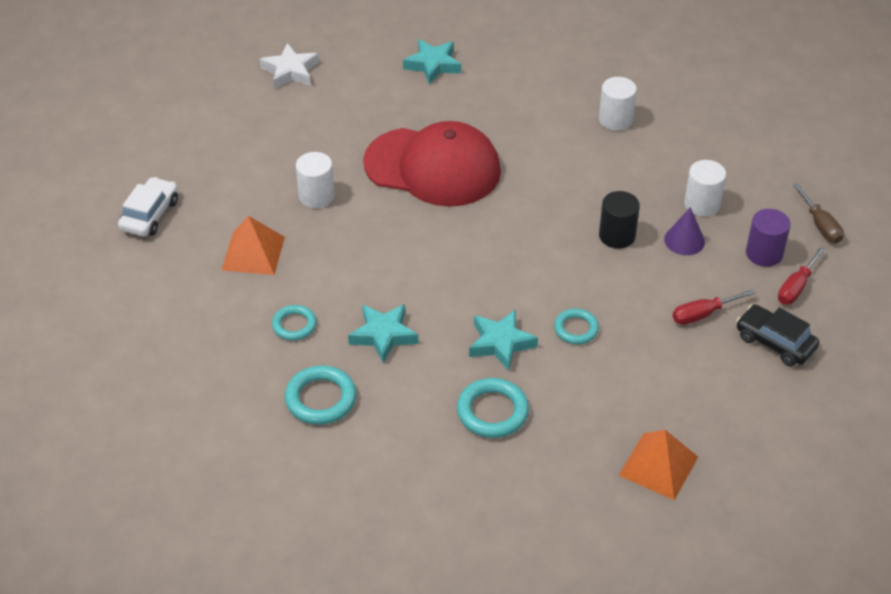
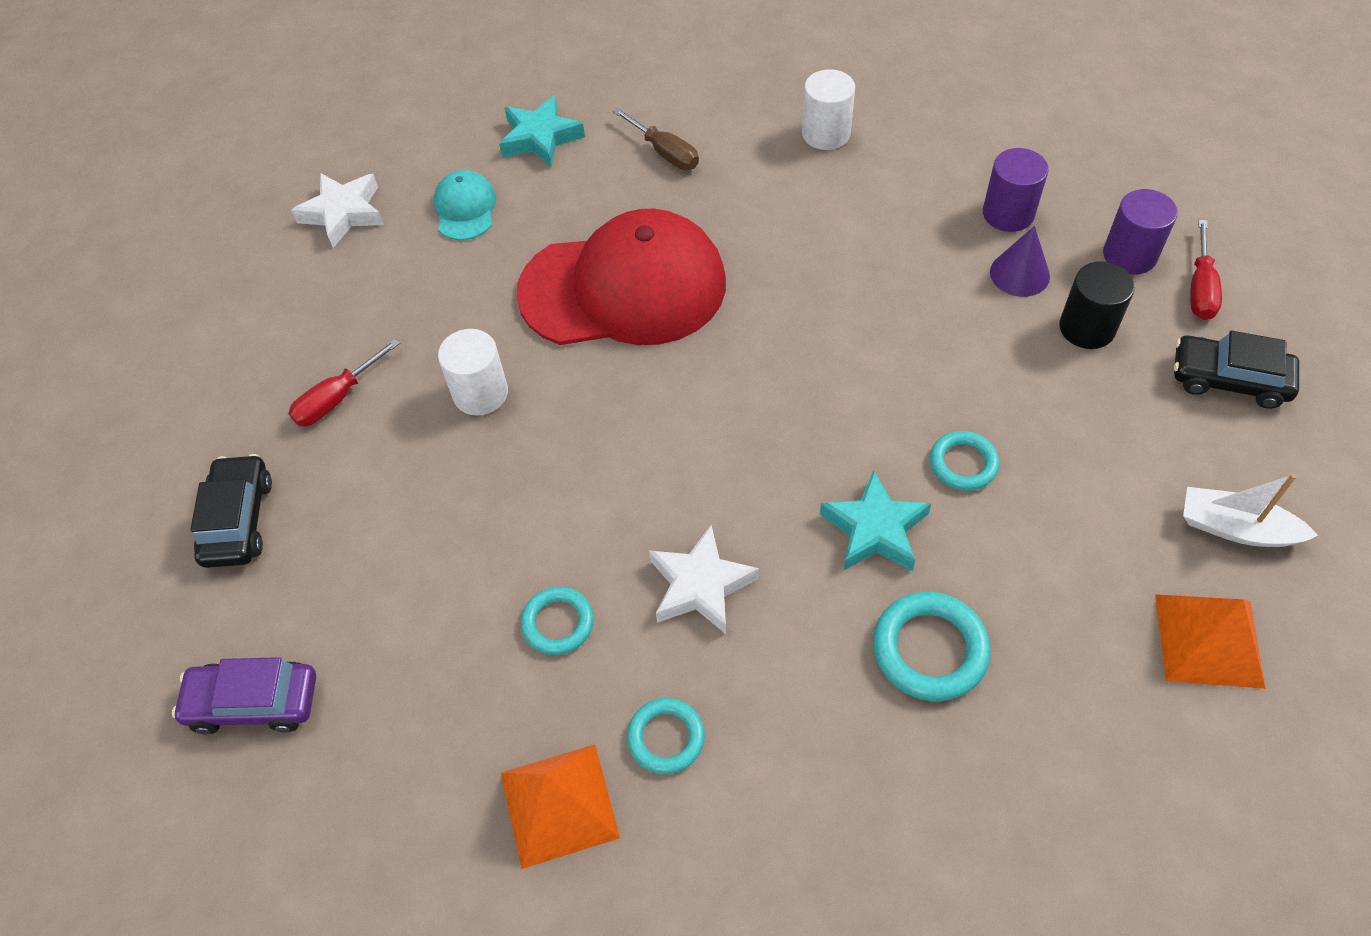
camera: 20 degrees left, 10 degrees up
(115, 304) = (253, 702): none -> purple car
(150, 215) = (238, 520): white car -> black car
(253, 253) = (432, 524): orange pyramid -> orange pyramid (559, 804)
(321, 399) = (666, 738): turquoise ring -> turquoise ring, size x0.65
(364, 92) = (465, 209): none -> turquoise cap
(383, 335) = (701, 585): turquoise star -> white star
(617, 236) = (929, 299): black cylinder -> black cylinder (1087, 328)
(702, 204) = (1008, 213): white cylinder -> purple cylinder
(703, 314) = (1112, 374): red screwdriver -> red screwdriver (337, 398)
(718, 419) = (1236, 528): none -> white boat
(820, 225) = (1169, 190): brown screwdriver -> brown screwdriver (665, 152)

